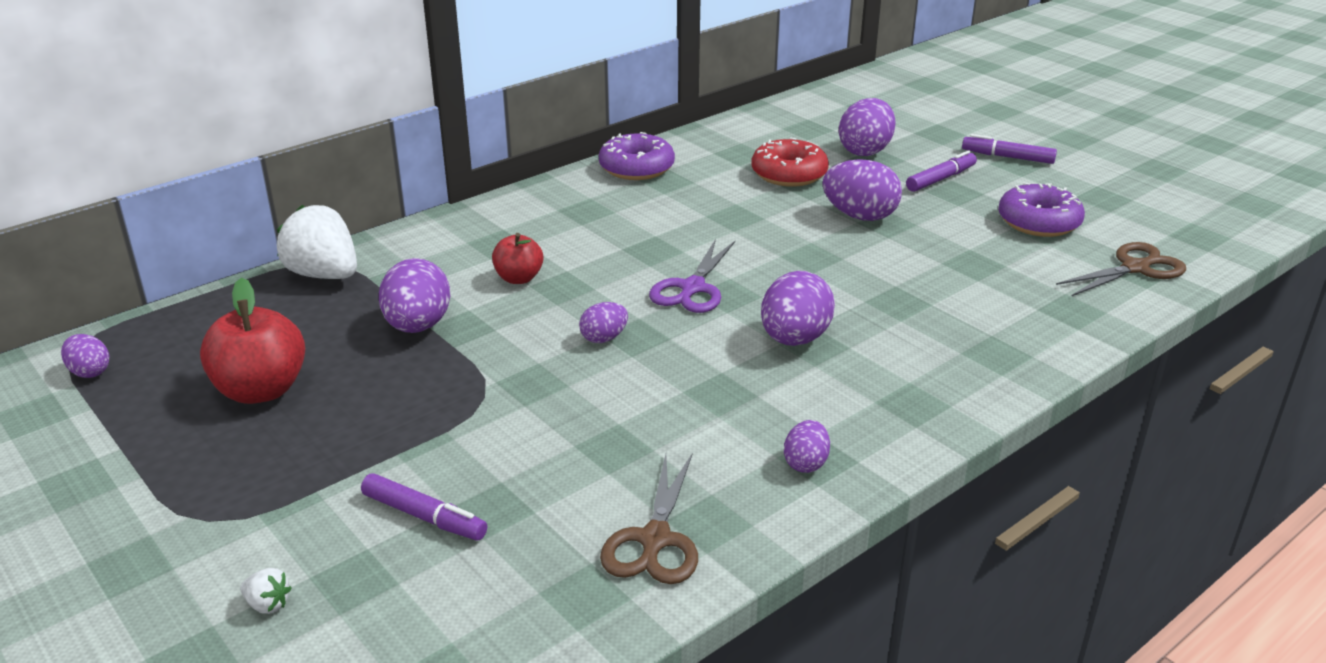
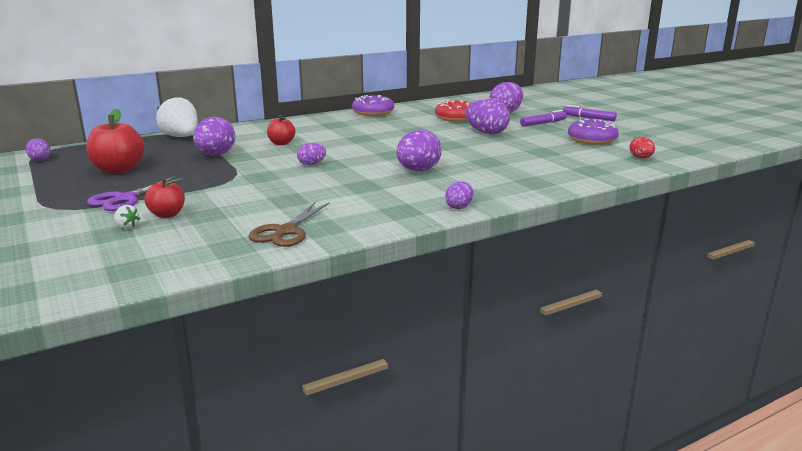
camera: 10 degrees right, 10 degrees down
(268, 604) = (61, 237): white strawberry -> white strawberry (127, 227)
(424, 516) = (167, 215): purple marker -> red apple
(692, 288) = (373, 151): purple scissors -> purple scissors (125, 199)
(805, 463) = (392, 212): purple egg -> purple egg (459, 207)
(1135, 268) = (640, 158): brown scissors -> red egg

